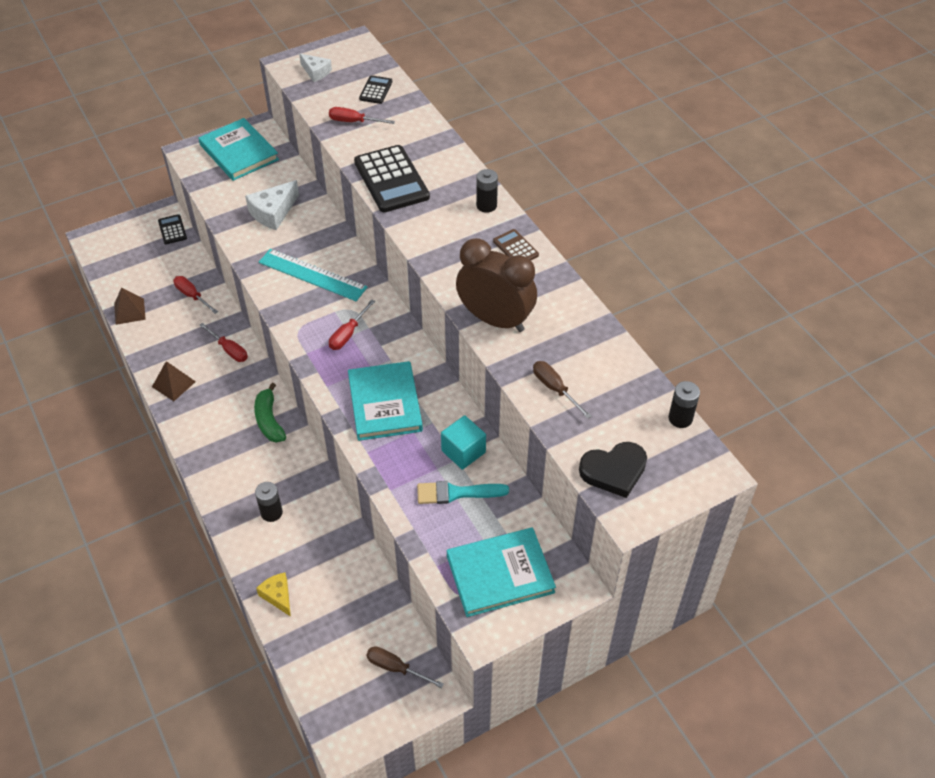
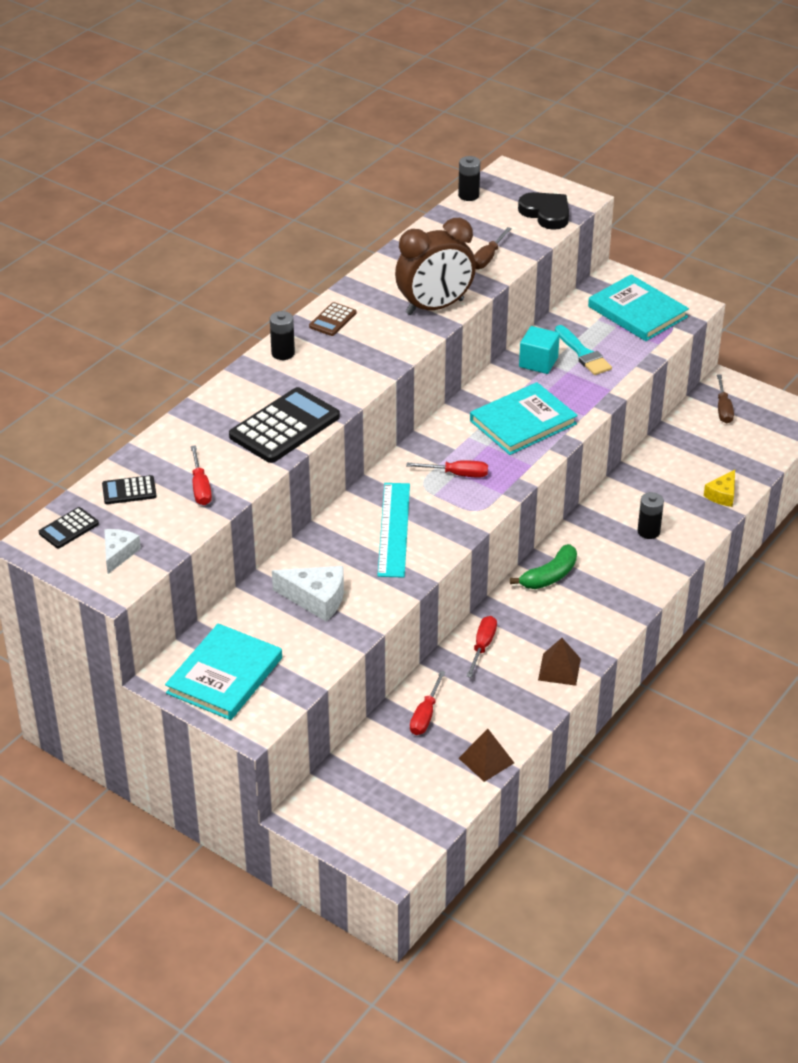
camera: 115 degrees left, 10 degrees down
(172, 230) = (327, 789): black calculator -> black calculator (69, 528)
(495, 320) = (435, 307): brown clock -> brown clock turned 120 degrees counterclockwise

